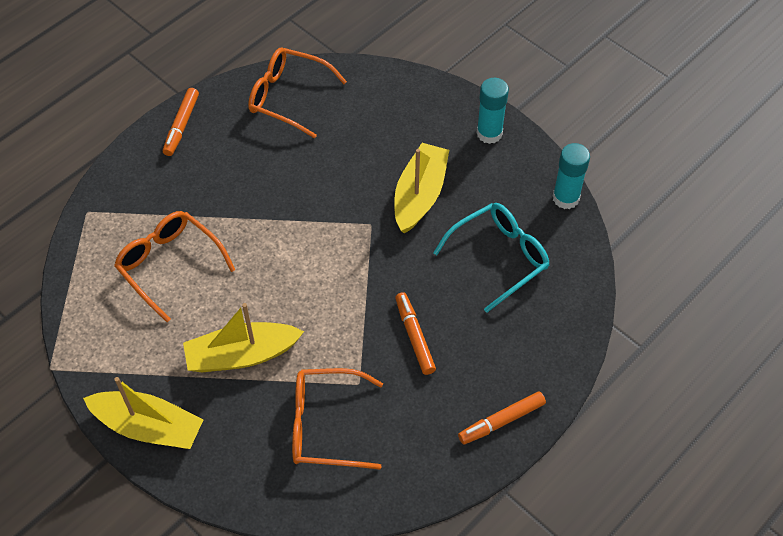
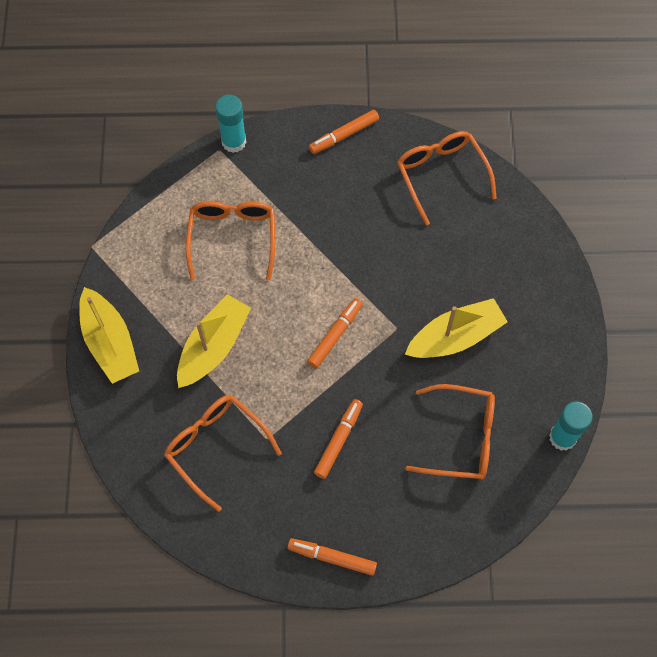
camera: 45 degrees right, 10 degrees up
(241, 355) = (214, 346): yellow boat -> yellow boat turned 90 degrees clockwise
(329, 267) = (335, 335): none -> orange marker
(489, 133) = (561, 333): turquoise glue stick -> turquoise glue stick (234, 142)
(499, 257) = (461, 438): turquoise glasses -> orange glasses

